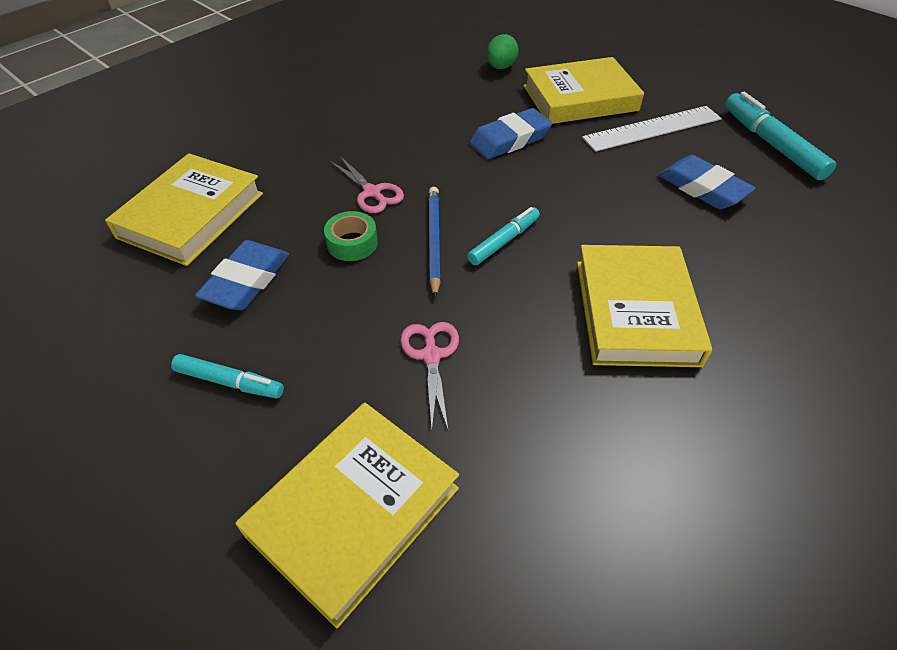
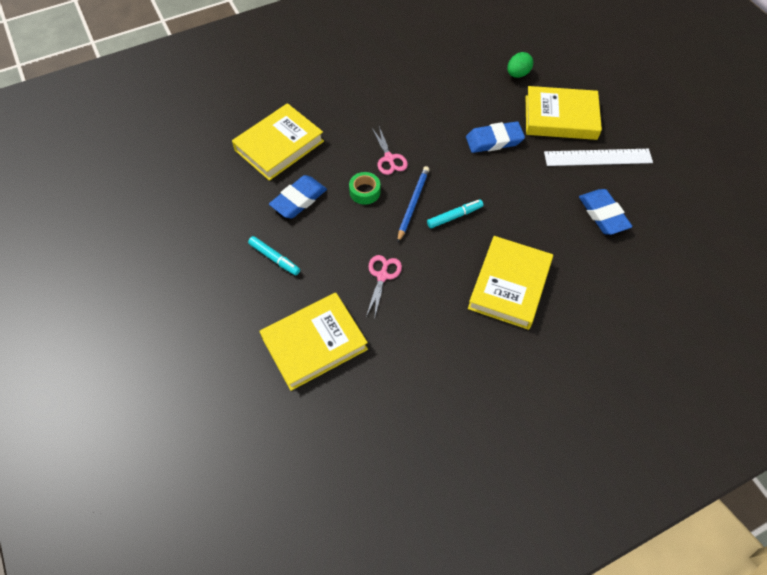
camera: 20 degrees right, 10 degrees up
(771, 144) = (675, 193): turquoise marker -> none

